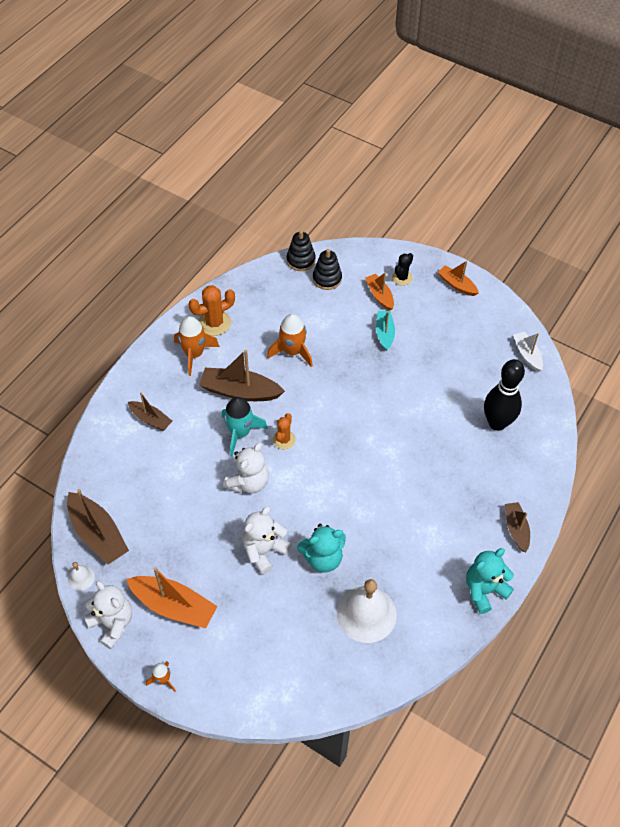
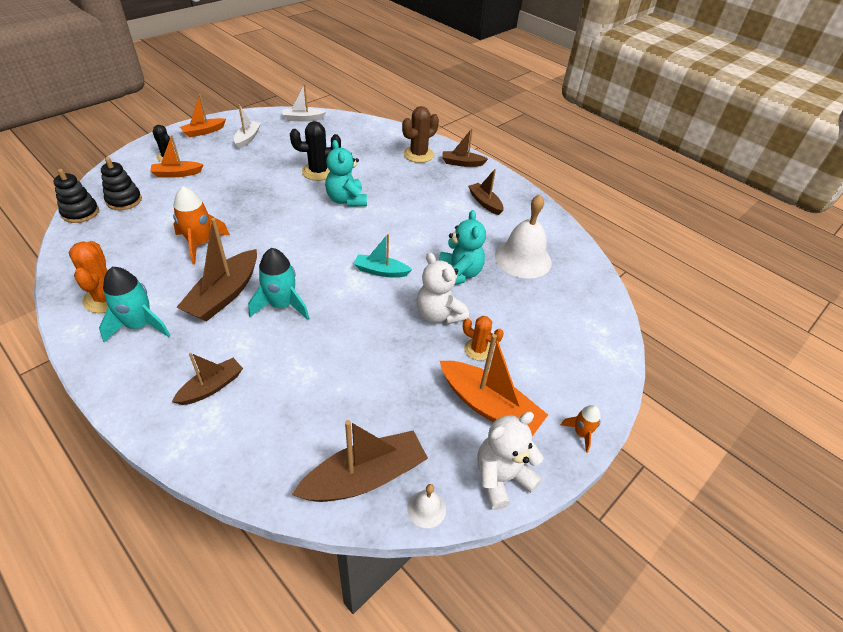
camera: 80 degrees left, 10 degrees down
(174, 606) = (489, 406): orange boat -> orange boat turned 90 degrees clockwise
(194, 354) = (139, 325): orange rocket -> turquoise rocket
(248, 482) = (350, 311): white teddy bear -> none
(284, 440) = (309, 273): orange cactus -> orange cactus (478, 349)
(384, 333) = (224, 181): turquoise boat -> turquoise boat (381, 271)
(434, 400) = (318, 172): none -> black cactus
(448, 565) = (485, 203): none -> brown boat
(463, 323) = (248, 138): none -> white boat
(484, 590) = (512, 190): turquoise teddy bear -> turquoise teddy bear (346, 200)
(497, 423) = (360, 147): black bowling pin -> none
(511, 481) = (418, 154): none -> brown cactus

